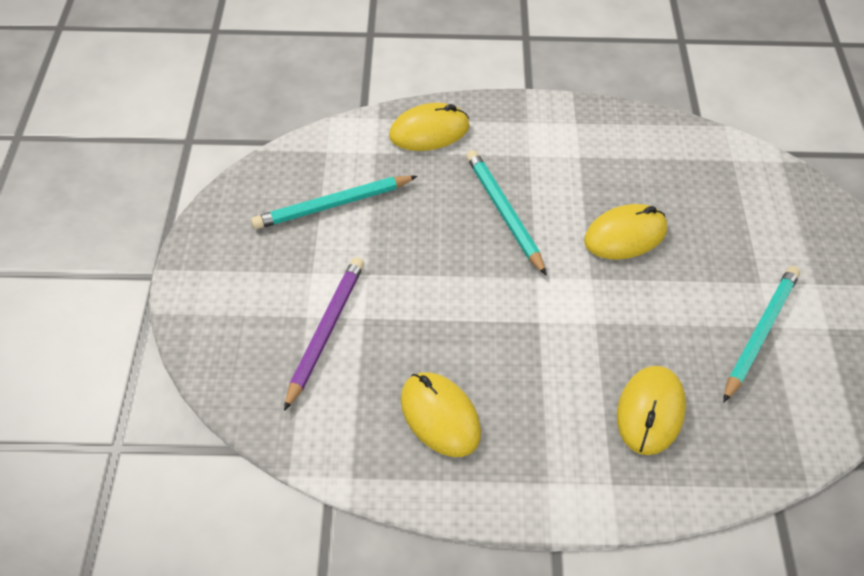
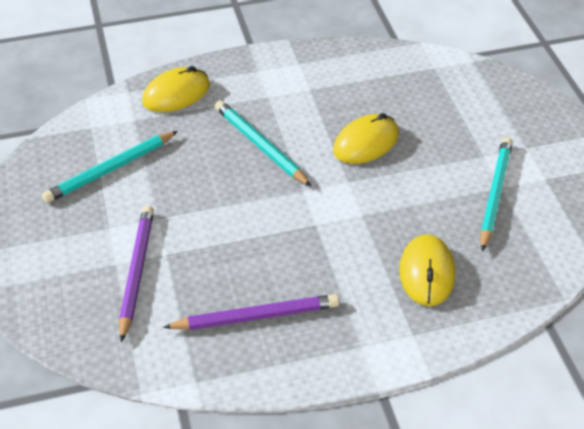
camera: 15 degrees left, 5 degrees down
(440, 416) = (256, 316): yellow mouse -> purple pencil

